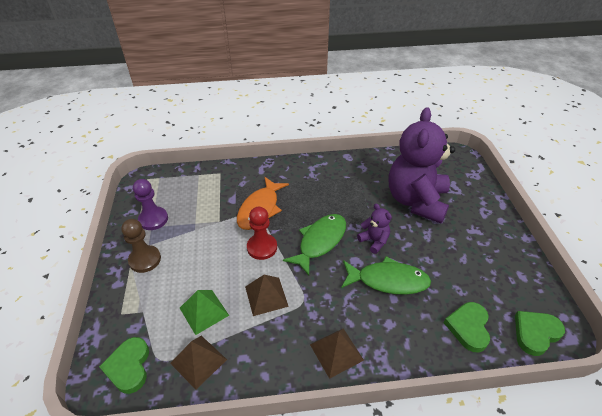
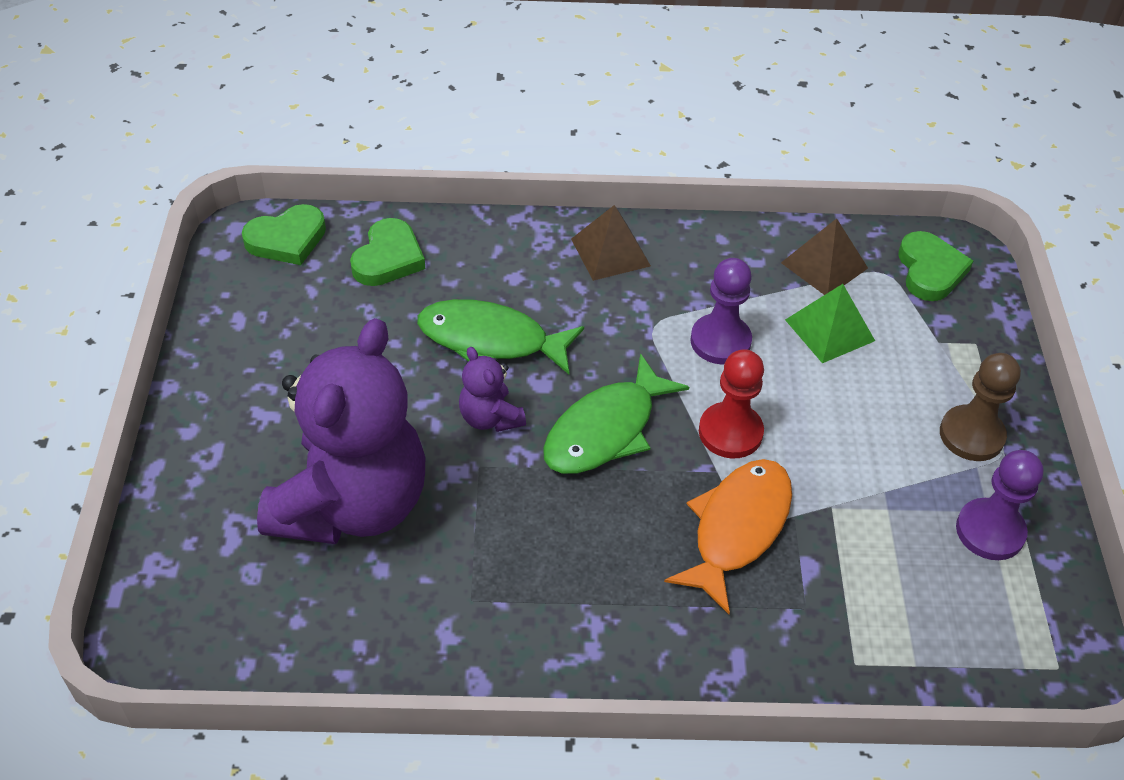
camera: 175 degrees left, 5 degrees up
(266, 296) = (720, 341): brown pyramid -> purple pawn

